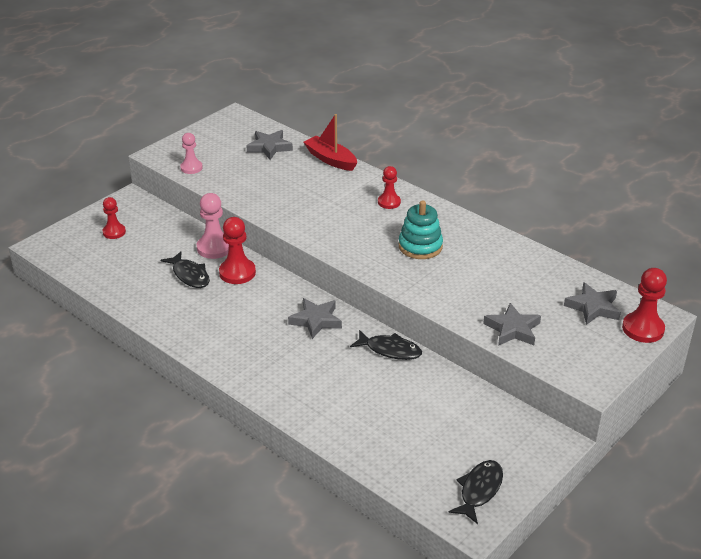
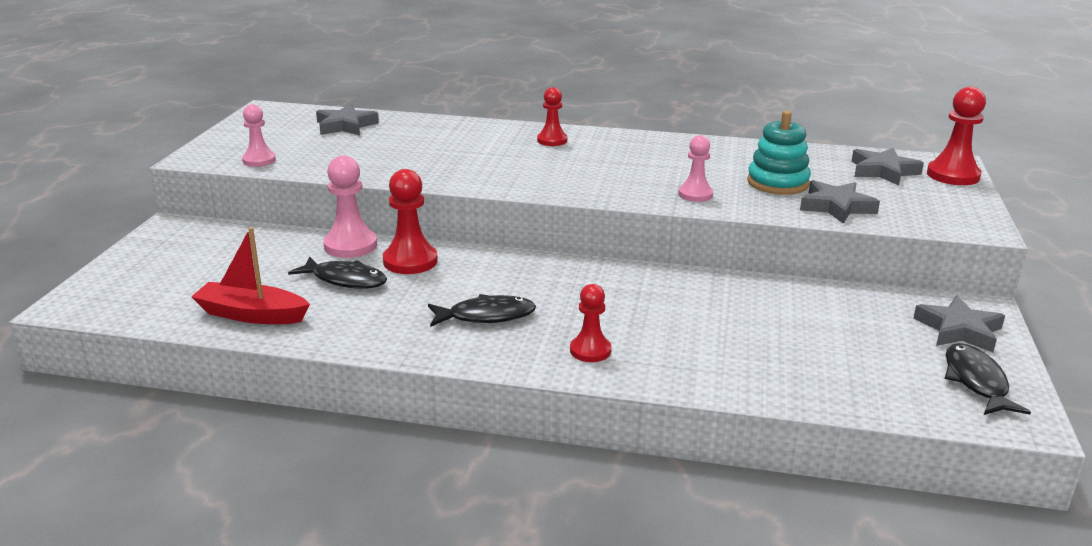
camera: 30 degrees left, 10 degrees down
(114, 232) = (181, 264): red pawn -> red pawn (590, 350)
(316, 320) = (569, 280): grey star -> grey star (959, 330)
(330, 159) = (436, 122): red boat -> red boat (251, 314)
(390, 350) = (693, 282): black fish -> black fish (486, 316)
(420, 246) = (638, 166): turquoise stacking toy -> turquoise stacking toy (777, 183)
(429, 286) = (695, 194): none -> pink pawn

